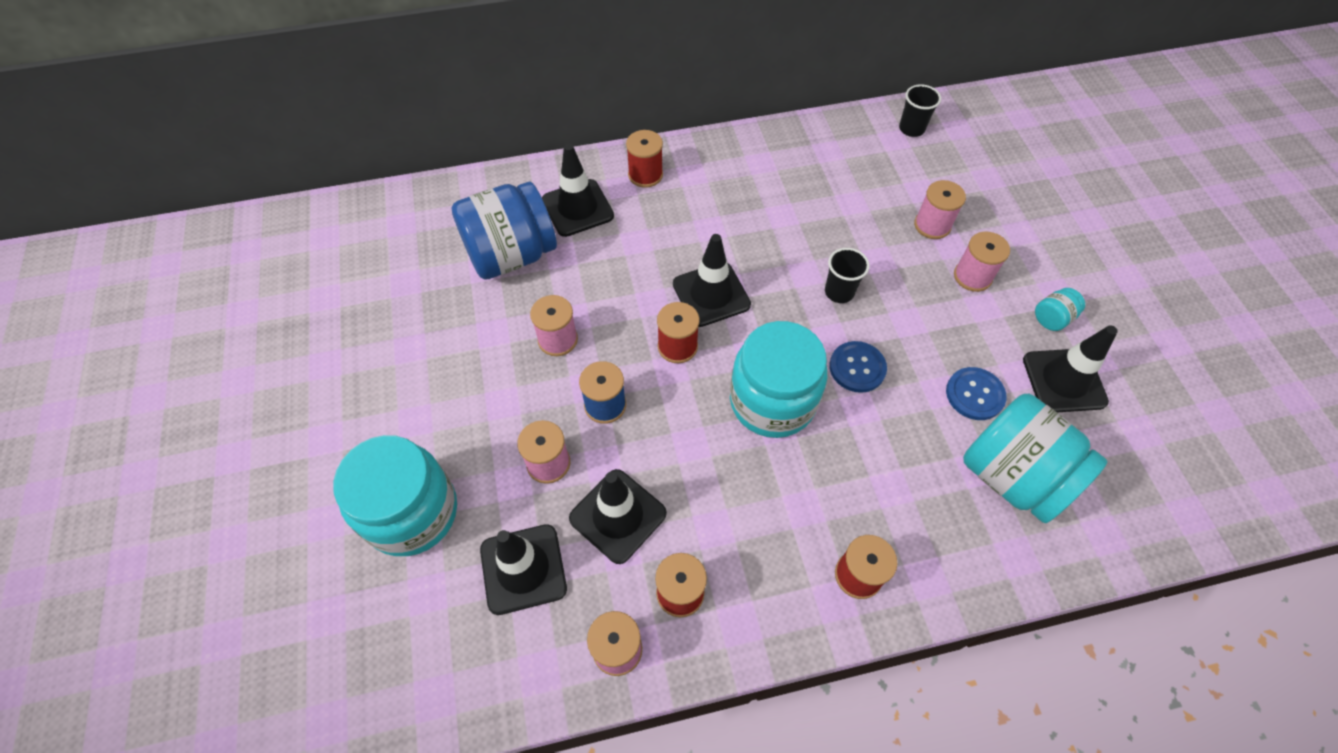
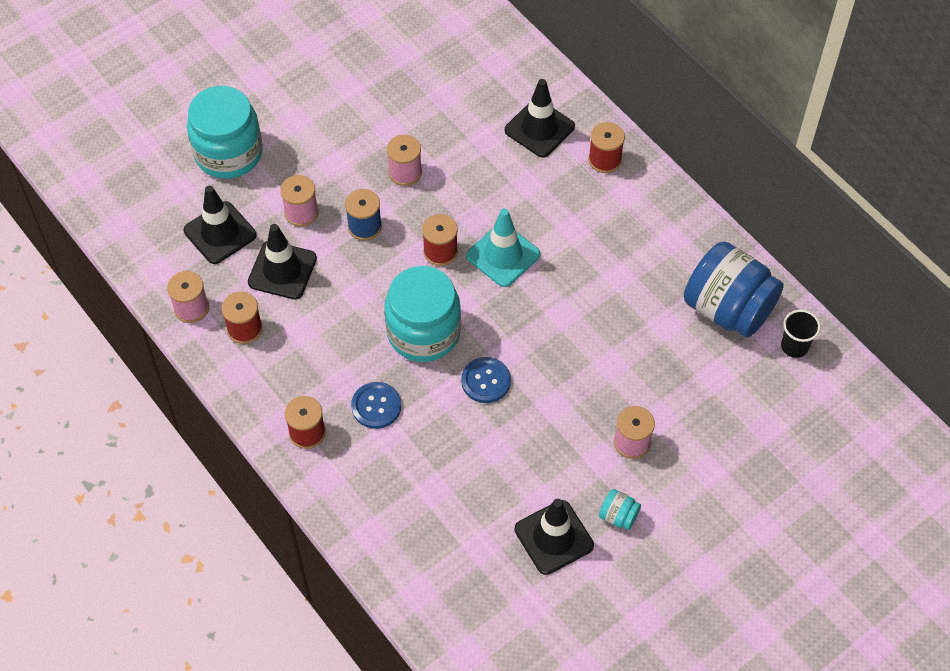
camera: 65 degrees right, 0 degrees up
(511, 255) = (466, 107): blue jar -> blue jar (727, 309)
(711, 294) = (503, 255): black traffic cone -> turquoise traffic cone
(839, 292) = (556, 345): black cup -> none
(932, 225) = (675, 396): pink spool -> none
(974, 394) = (504, 472): blue button -> blue button (376, 406)
(1012, 476) = (440, 516): turquoise jar -> none

